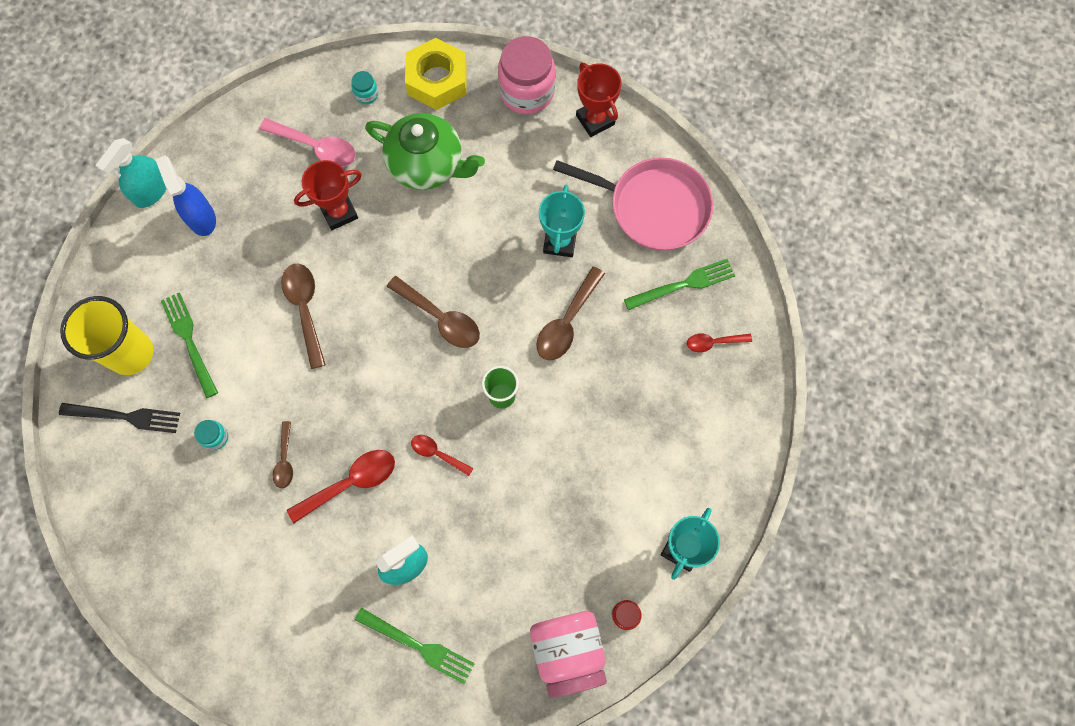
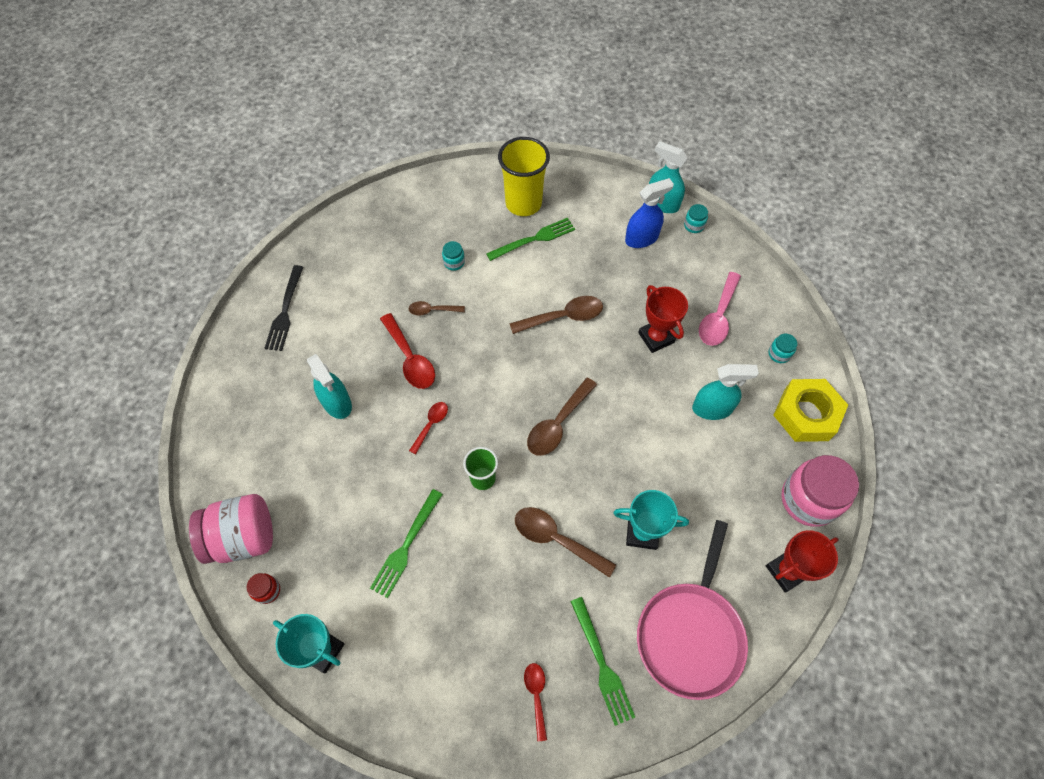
camera: 90 degrees right, 10 degrees down
(125, 416) = (473, 205): black fork -> black fork (285, 311)
(188, 159) = (694, 225): none -> turquoise jar
(419, 646) = (269, 415): green fork -> green fork (406, 546)
(427, 165) = (712, 408): green teapot -> turquoise spray bottle

